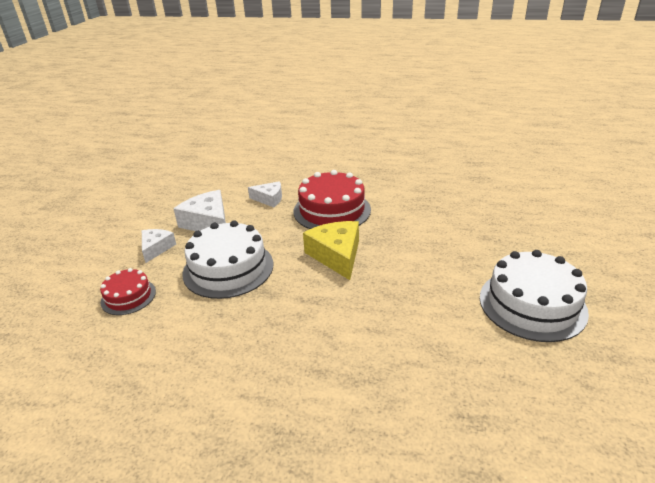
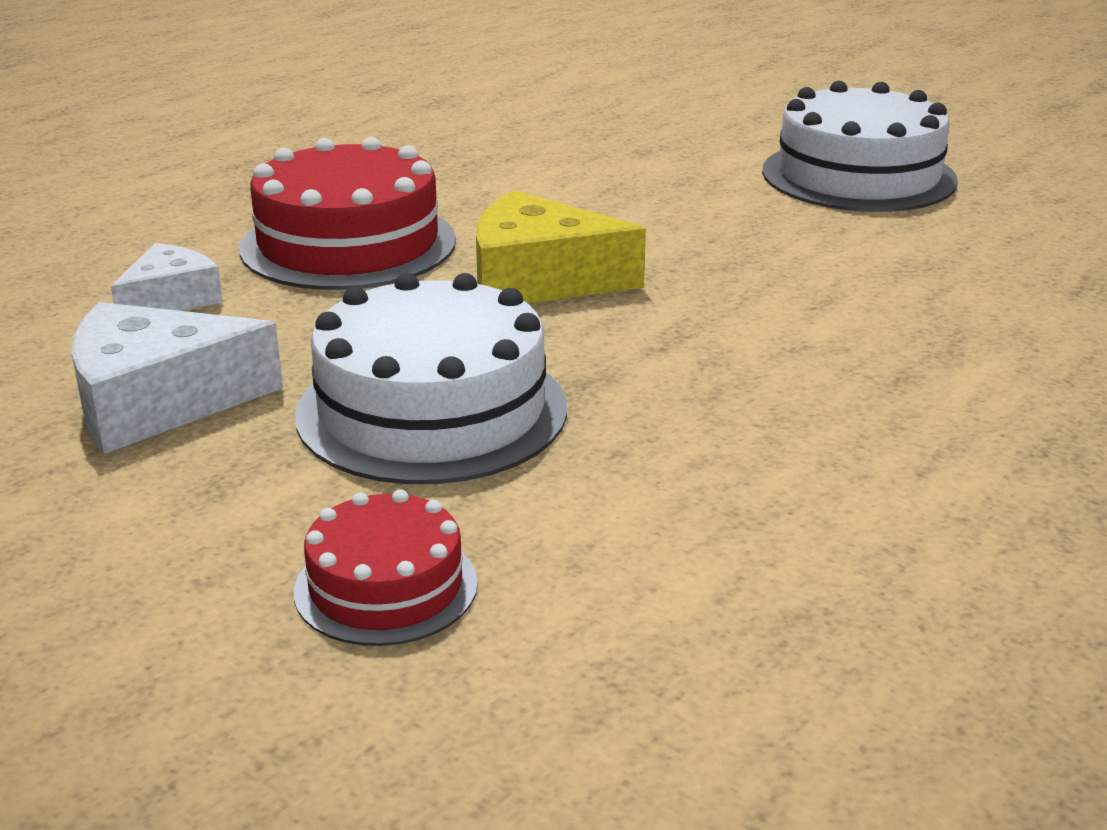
camera: 65 degrees left, 5 degrees down
(156, 248) = (175, 507): white cheese -> none

